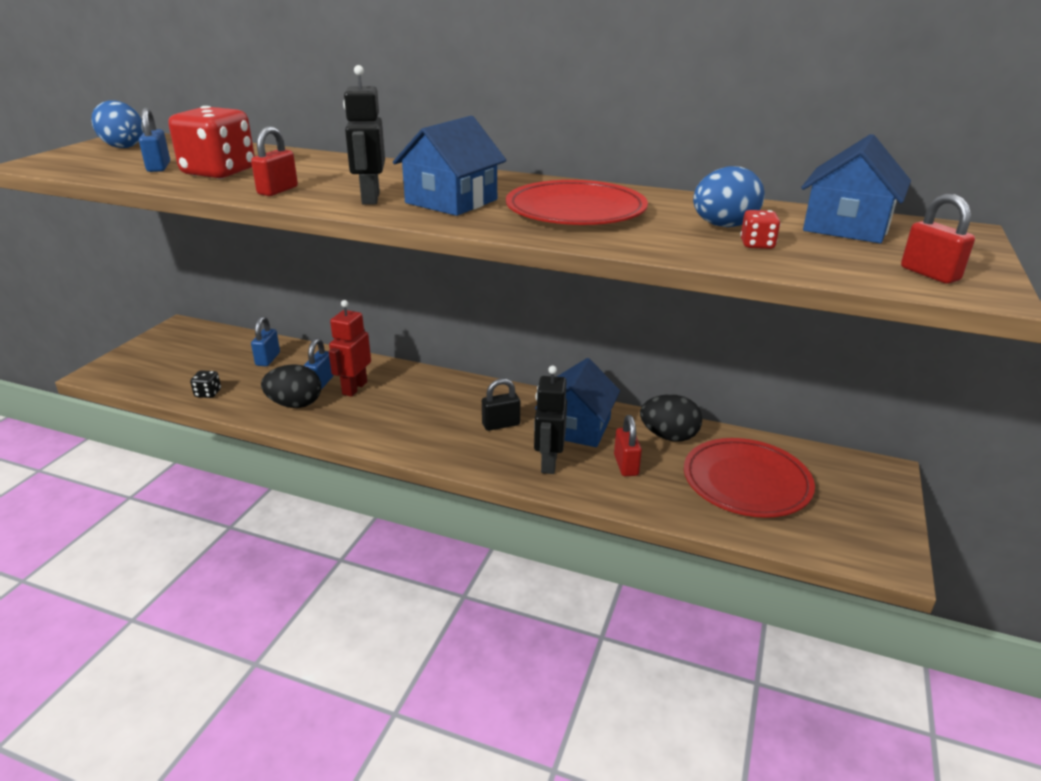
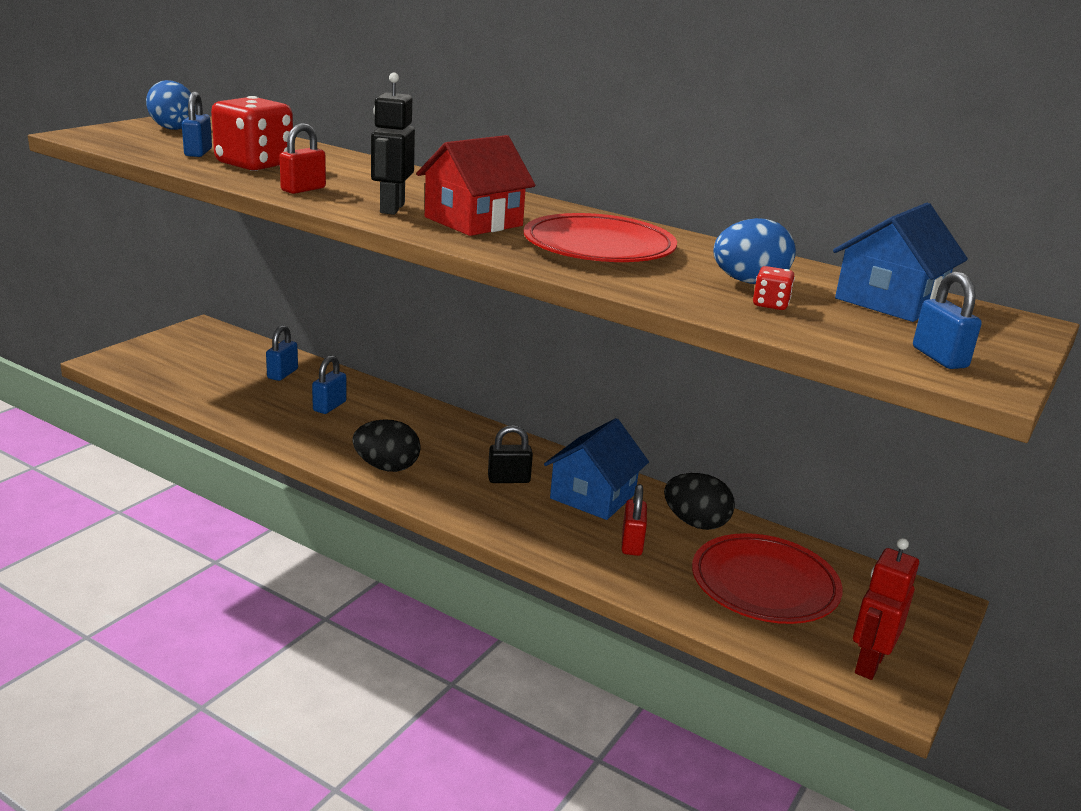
camera: 10 degrees right, 5 degrees down
(208, 393) = (209, 398): black dice -> none
(295, 404) = (295, 423): black egg -> black egg (387, 467)
(354, 388) = (363, 417): red robot -> red robot (868, 664)
(451, 201) = (473, 221): blue house -> red house
(548, 463) = (545, 526): black robot -> none
(929, 274) = (939, 357): red padlock -> blue padlock

